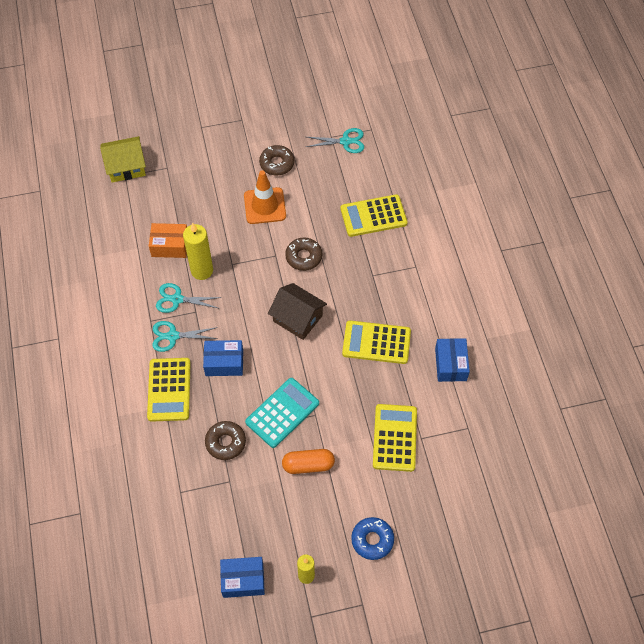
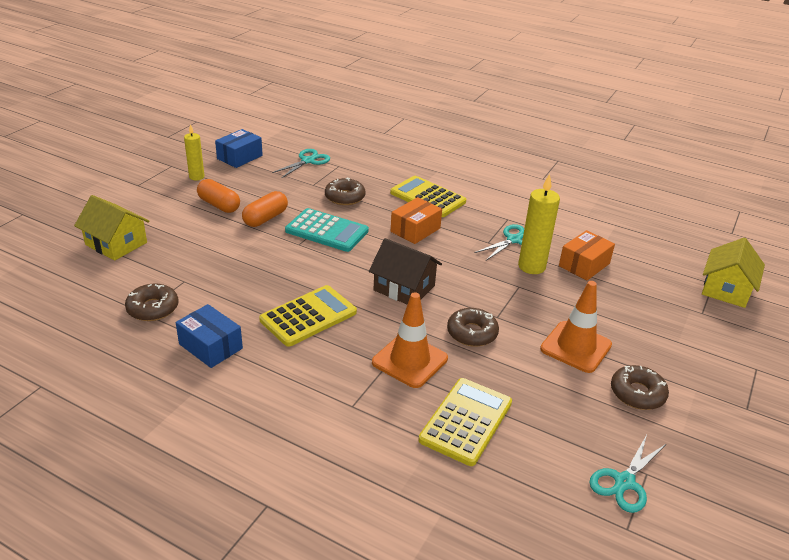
camera: 130 degrees right, 25 degrees down
(172, 336) = (477, 221): turquoise scissors -> turquoise scissors (308, 161)
(224, 362) = (415, 230): blue box -> orange box
(282, 413) = (327, 231): turquoise calculator -> turquoise calculator turned 60 degrees counterclockwise
(297, 318) = (404, 288): brown house -> brown house turned 45 degrees clockwise
(325, 513) = (219, 205): none -> orange capsule
(357, 268) = (410, 360): none -> orange traffic cone
(372, 540) = (164, 211): blue donut -> none
(395, 438) = (210, 268): yellow calculator -> none
(435, 523) = (116, 244): none -> yellow house
(459, 426) = (153, 308): none -> brown donut

